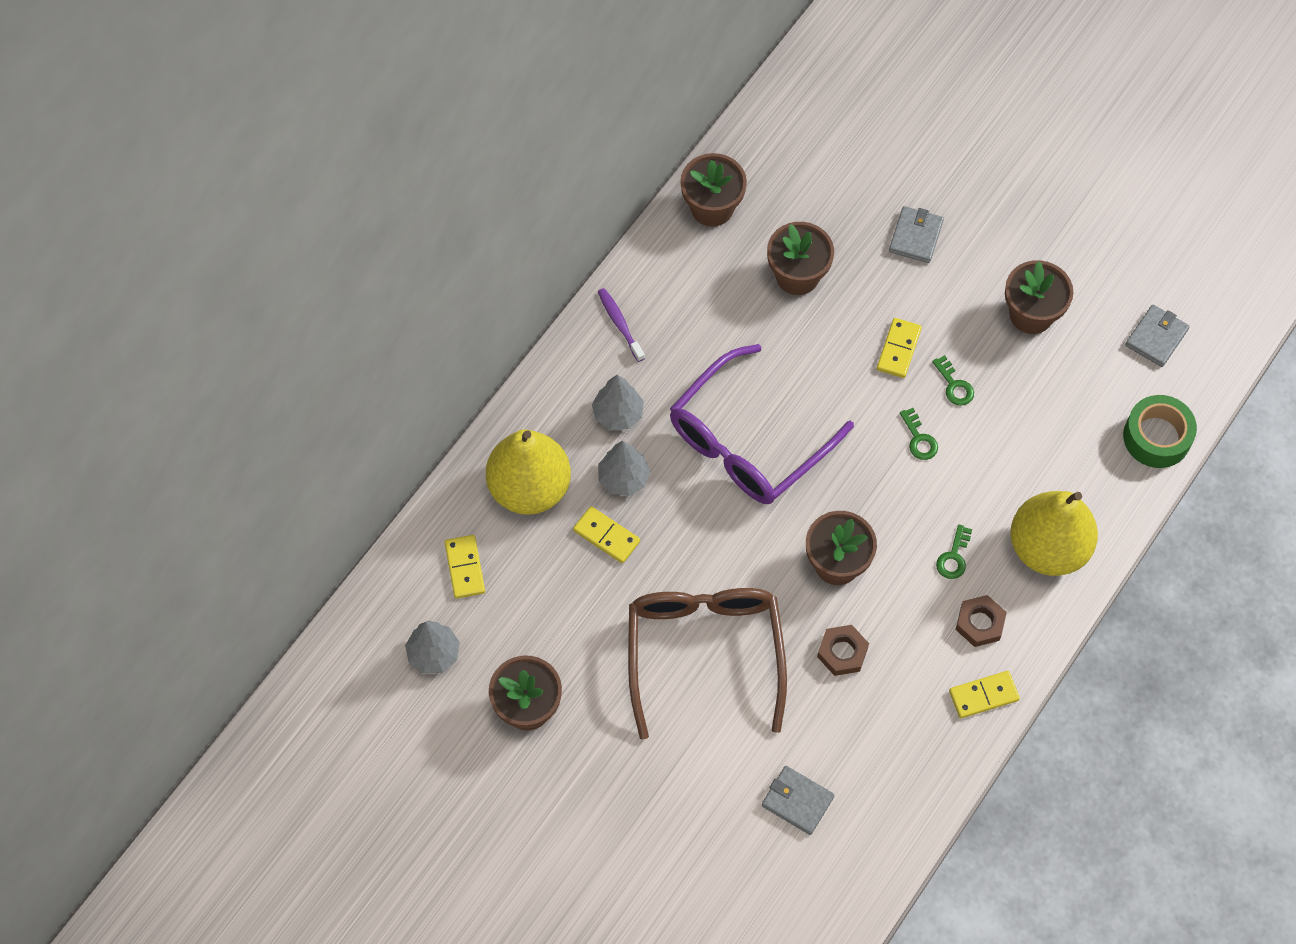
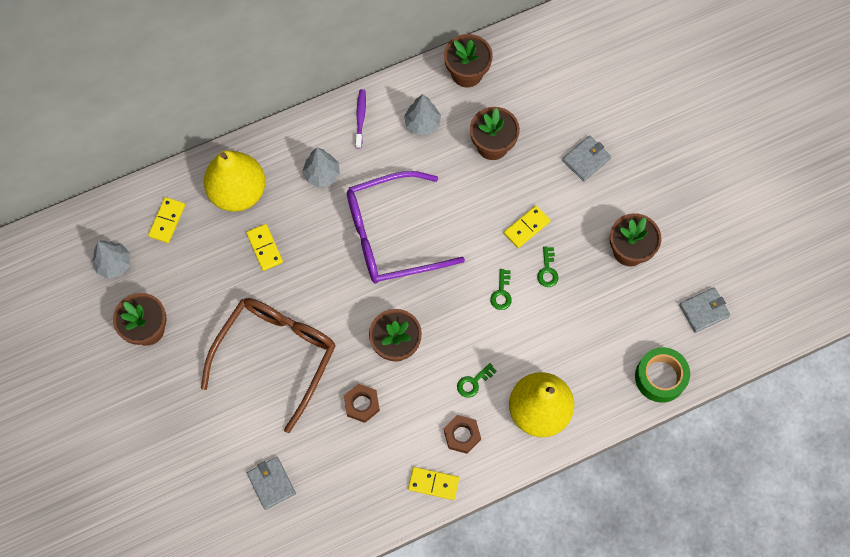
camera: 30 degrees right, 5 degrees up
(623, 478) = (299, 217): grey tree -> grey tree (422, 123)

